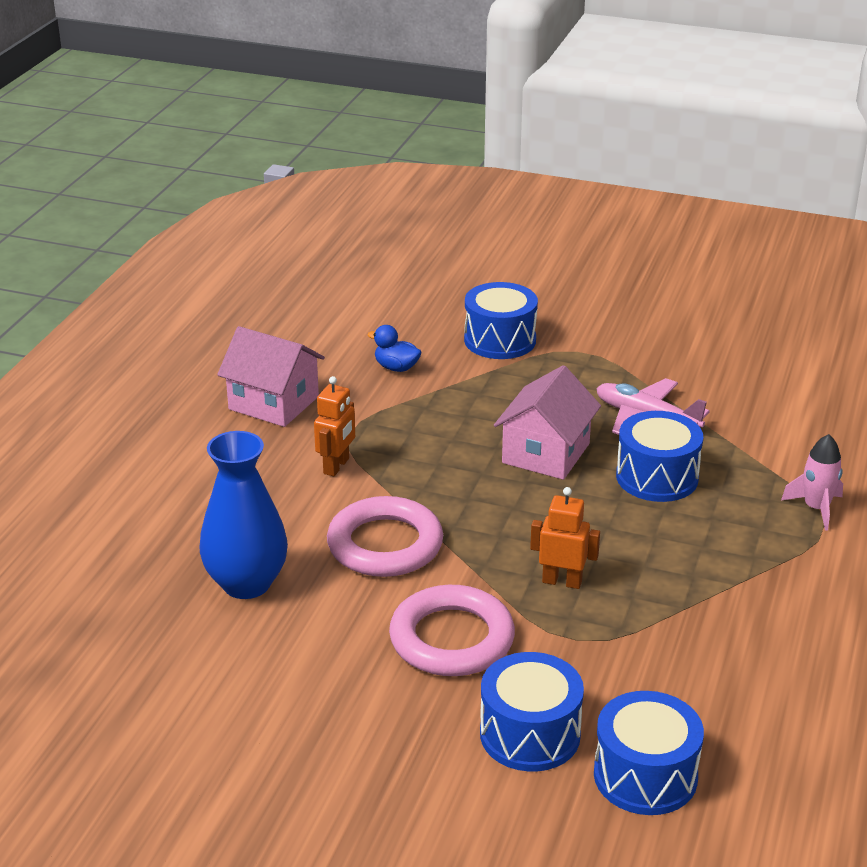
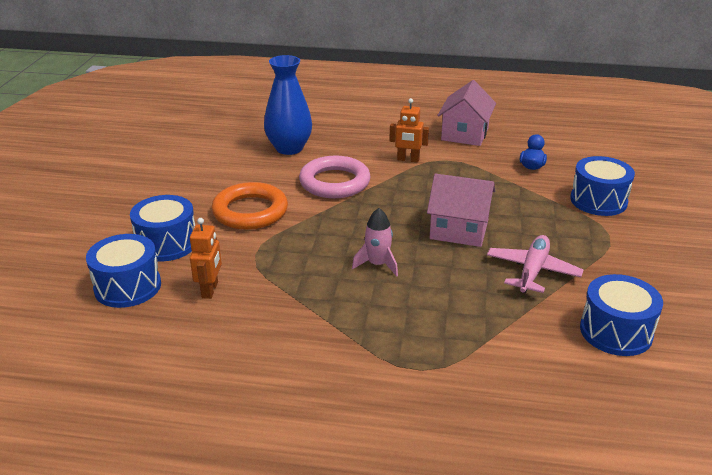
camera: 80 degrees right, 0 degrees up
(452, 639) = (250, 211): pink ring -> orange ring
(562, 581) = (313, 245): orange robot -> orange robot (210, 290)
(657, 477) = (451, 279): blue drum -> blue drum (616, 331)
(816, 508) = (443, 365): pink rocket -> pink rocket (377, 264)

